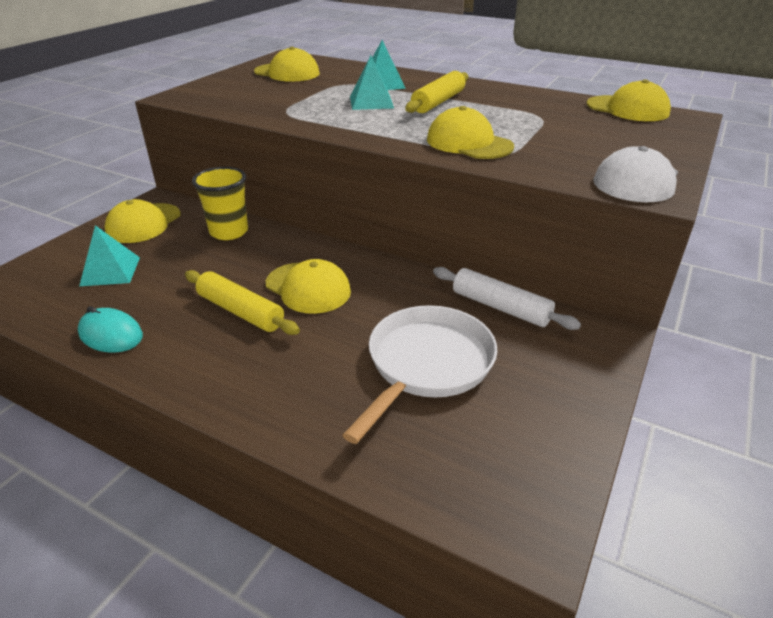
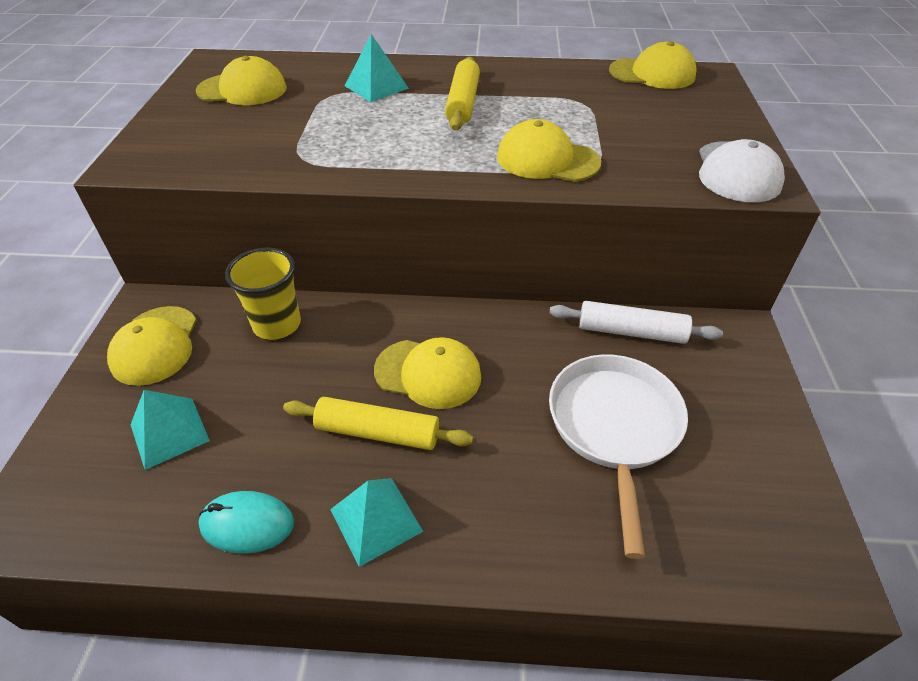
camera: 25 degrees left, 10 degrees up
(371, 102) = (389, 119): turquoise pyramid -> turquoise pyramid (376, 520)

